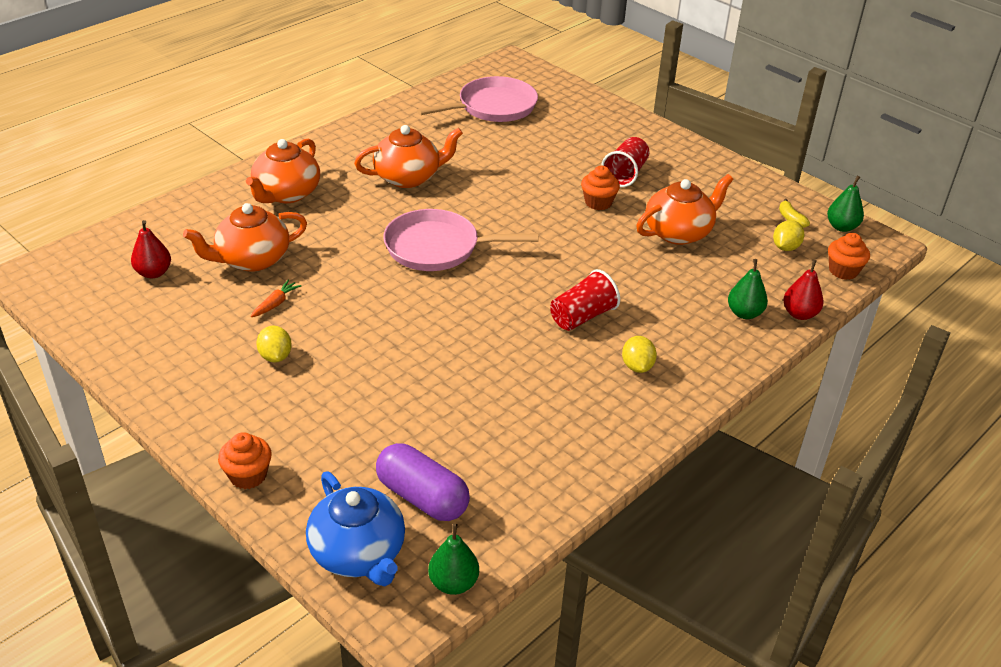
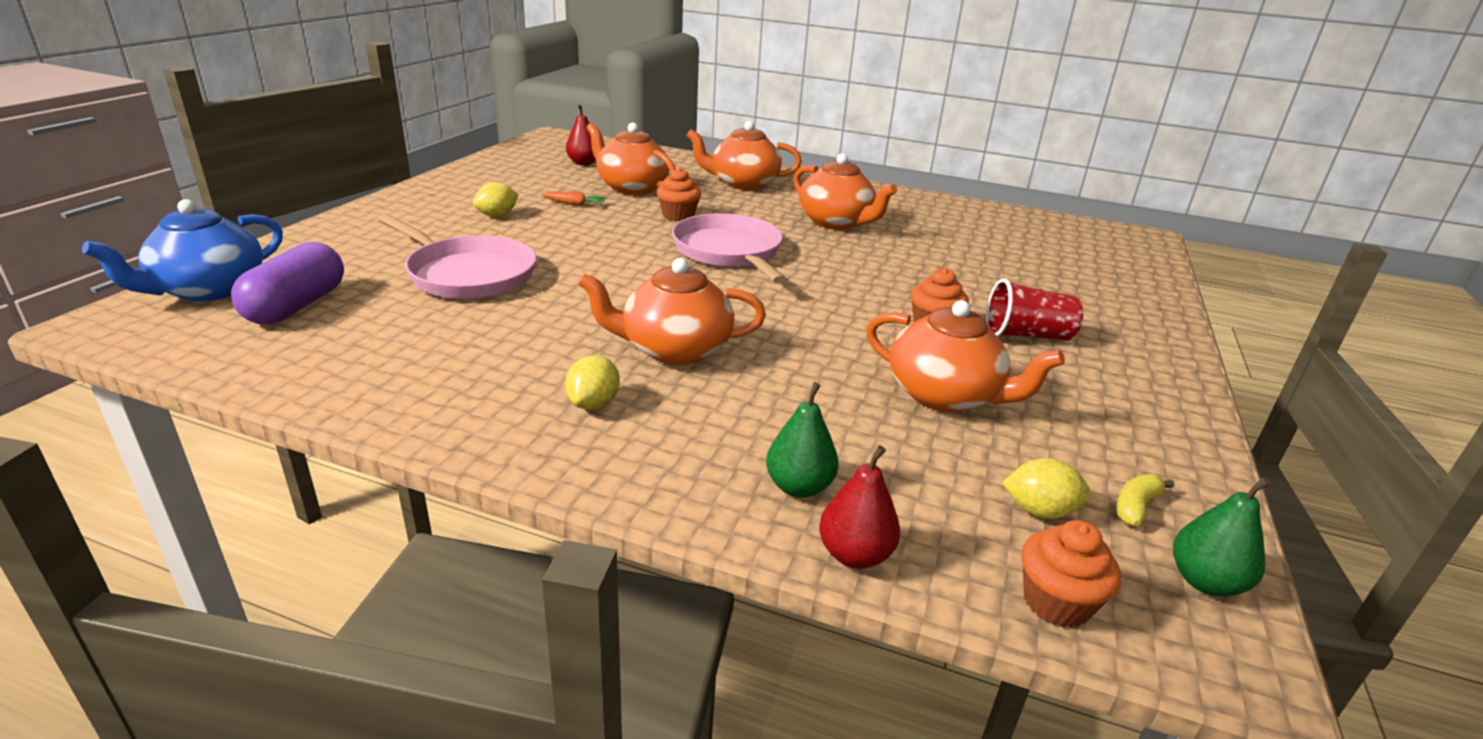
camera: 65 degrees right, 10 degrees down
(248, 475) = (323, 231): orange cupcake -> orange cupcake (678, 216)
(453, 583) = (151, 342): green pear -> none
(493, 107) = (1033, 240): pink pan -> pink pan (468, 274)
(582, 316) = (674, 349): red cup -> orange teapot
(637, 366) = (593, 404): yellow lemon -> yellow lemon turned 45 degrees counterclockwise

